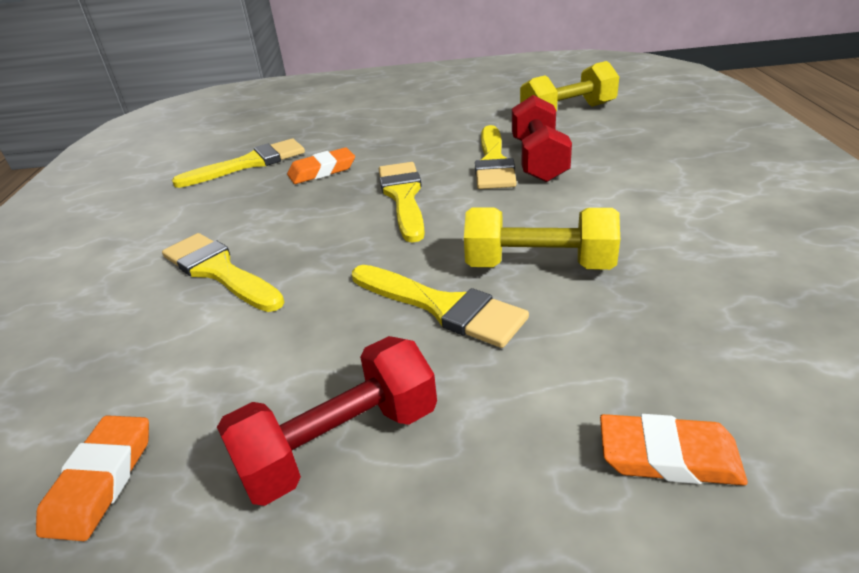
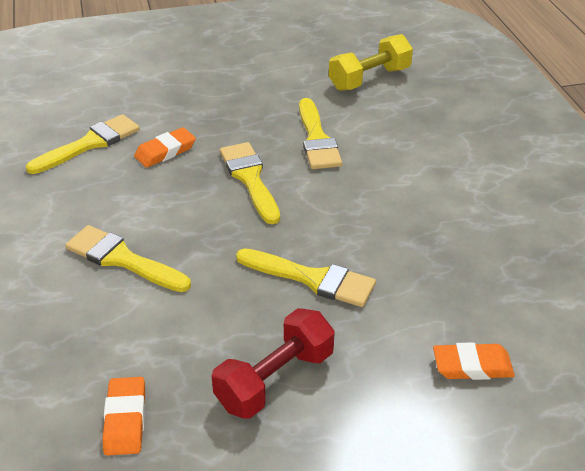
camera: 15 degrees left, 5 degrees up
(538, 160) = (354, 136): red dumbbell -> none
(539, 265) = (374, 240): yellow dumbbell -> none

